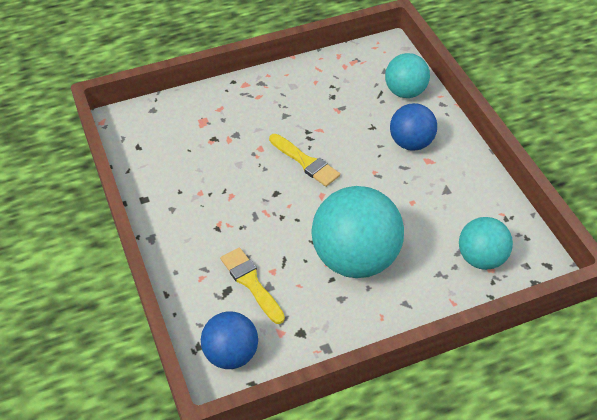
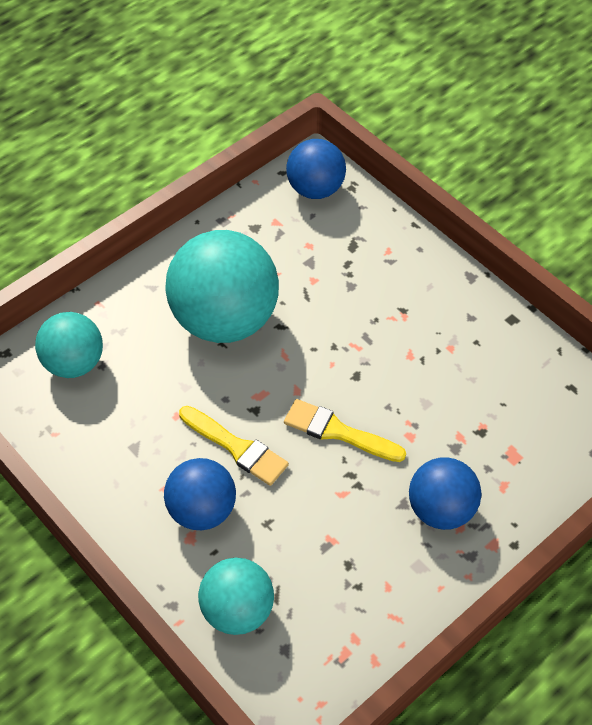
camera: 160 degrees right, 5 degrees up
(251, 283) = (331, 260): yellow brush -> yellow brush (237, 447)
(264, 106) = (441, 509): none -> blue ball

